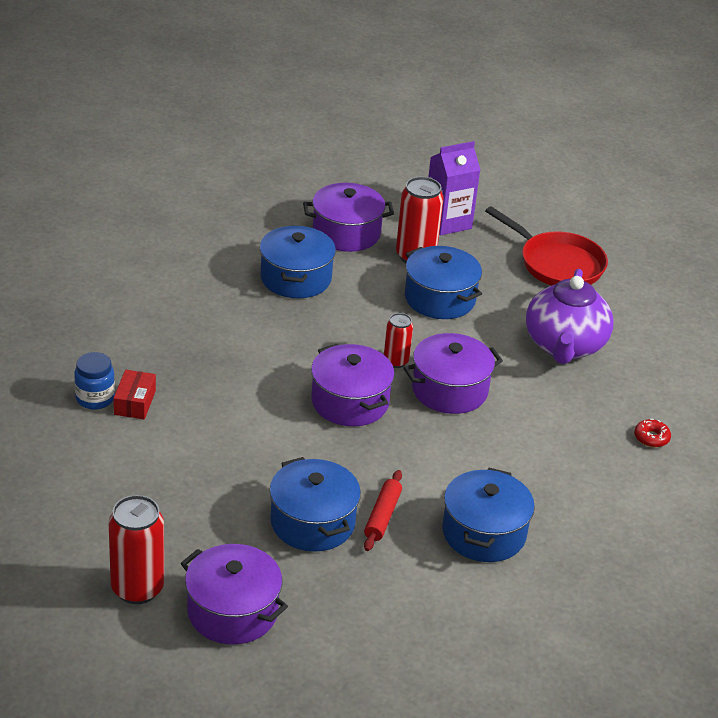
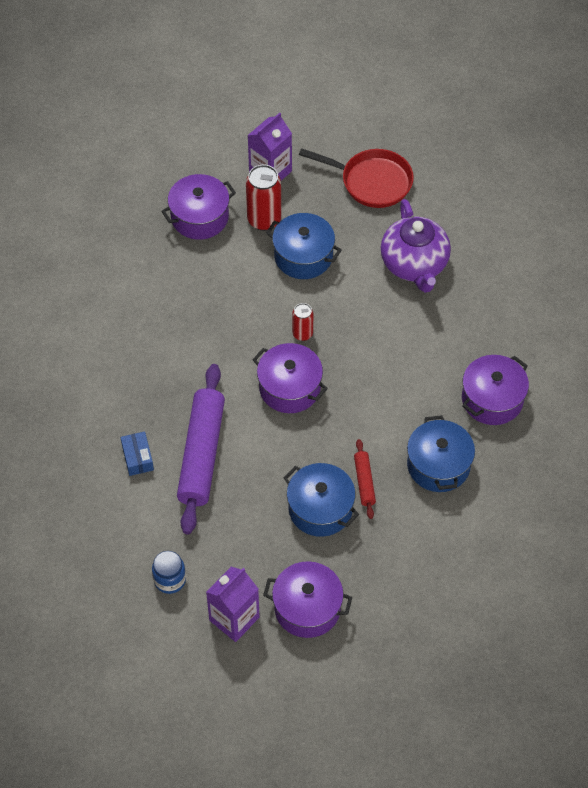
camera: 20 degrees left, 20 degrees up
(95, 398) = (107, 467): blue jar -> blue jar (170, 580)
(135, 402) = (137, 458): red box -> blue box
(137, 588) = (234, 619): red can -> purple carton
(208, 424) = (201, 454): none -> purple rolling pin
(295, 278) = (187, 282): blue pot -> none
(449, 390) = (354, 344): purple pot -> purple pot (492, 399)
(651, 438) = (512, 327): red donut -> none

